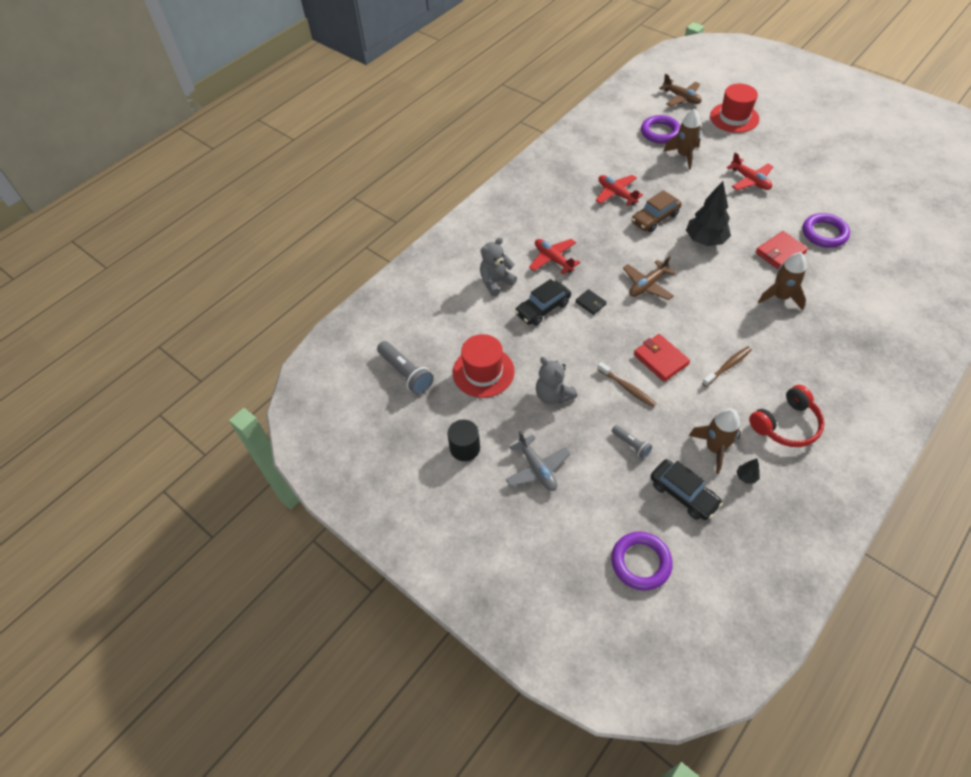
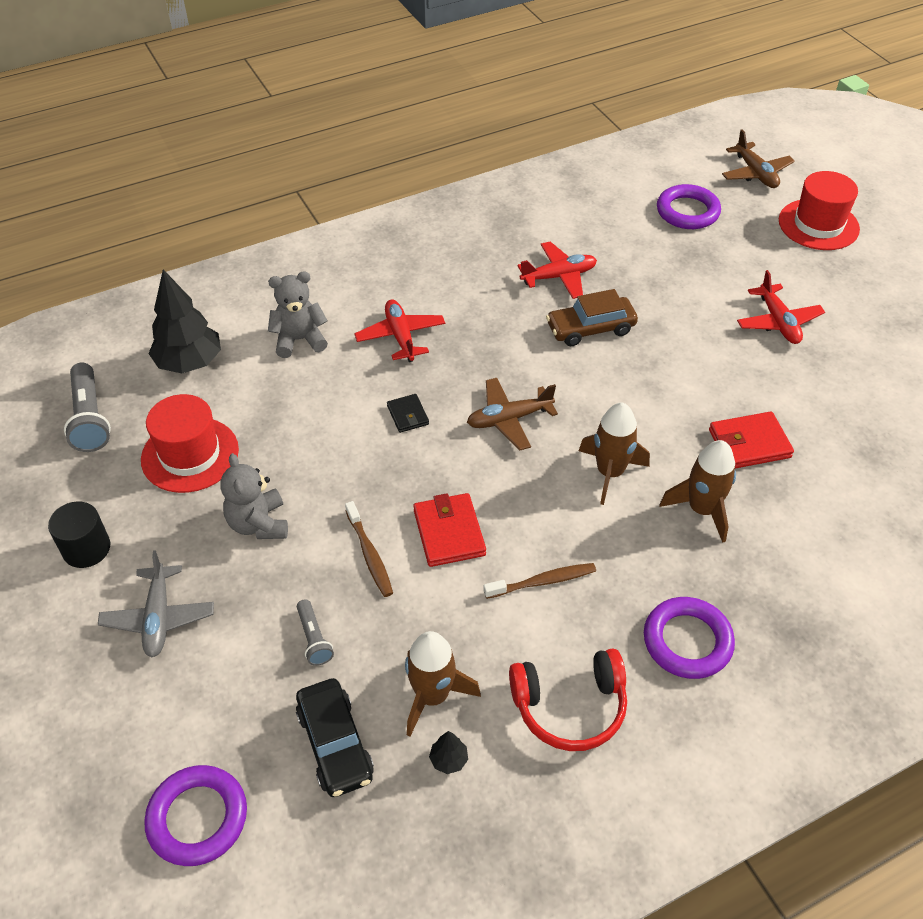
camera: 20 degrees right, 5 degrees down
(543, 308) = (335, 398): black car -> none
(616, 194) = (559, 276): red plane -> red plane turned 90 degrees clockwise
(683, 155) = (699, 254): brown rocket -> brown rocket (610, 472)
(705, 240) = (644, 385): black tree -> black tree (189, 363)
(824, 233) = (843, 439): purple ring -> purple ring (687, 641)

